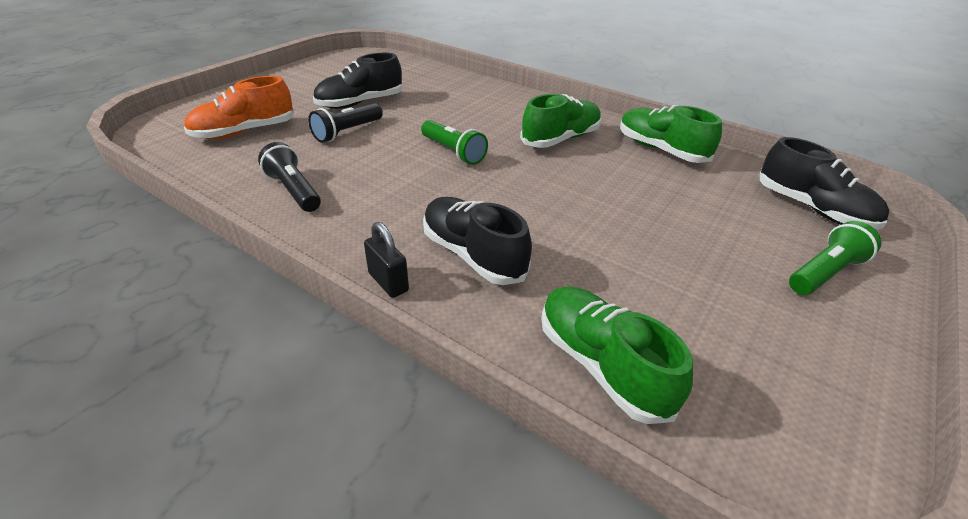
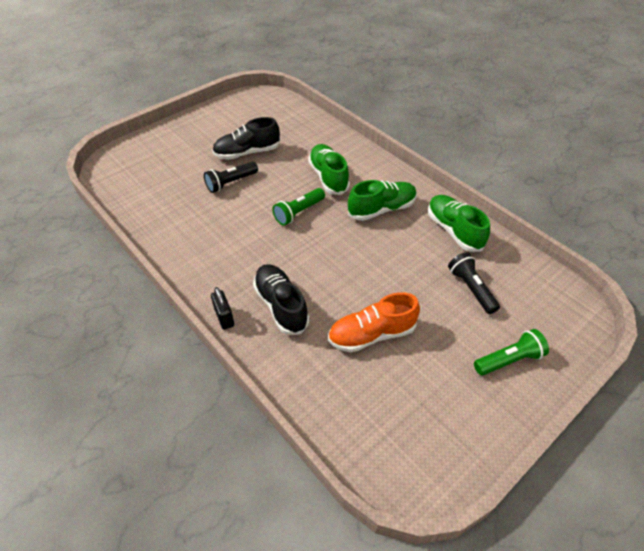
camera: 15 degrees right, 10 degrees up
(244, 132) = (163, 174): orange shoe -> orange shoe (371, 334)
(293, 190) = (184, 234): black flashlight -> black flashlight (471, 288)
(453, 152) = (298, 212): green flashlight -> green flashlight turned 75 degrees clockwise
(601, 365) = (326, 397): green shoe -> green shoe (328, 177)
(812, 209) = (538, 305): black shoe -> none

